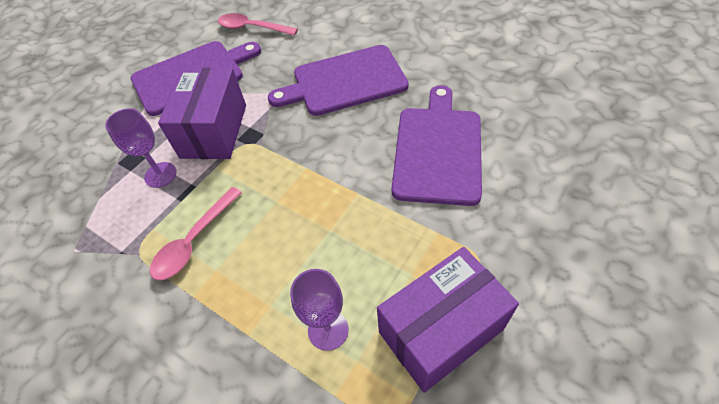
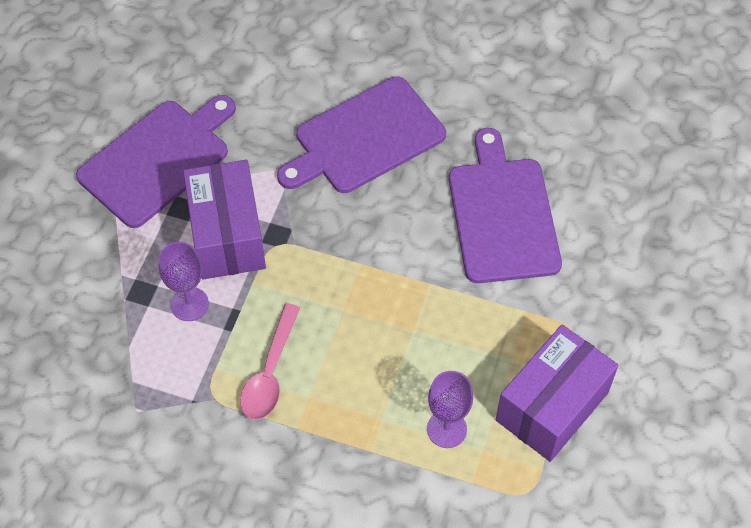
camera: 20 degrees left, 5 degrees up
(252, 28) = (205, 69): pink spoon -> none

